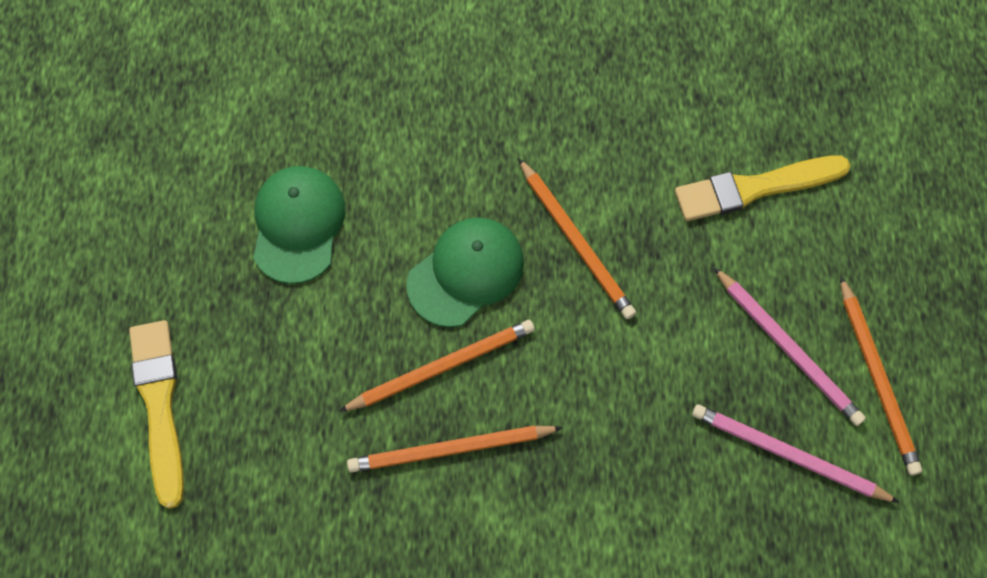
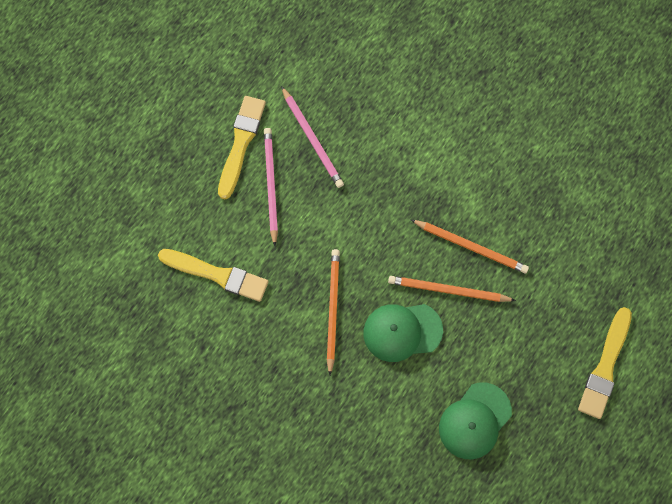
camera: 145 degrees left, 5 degrees up
(877, 379) = (241, 143): orange pencil -> yellow brush

